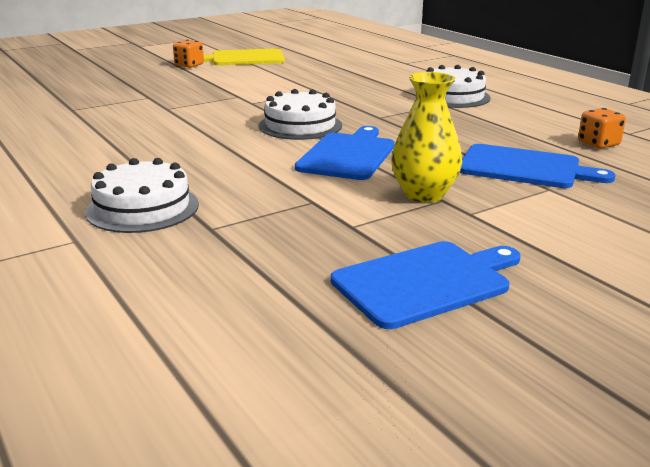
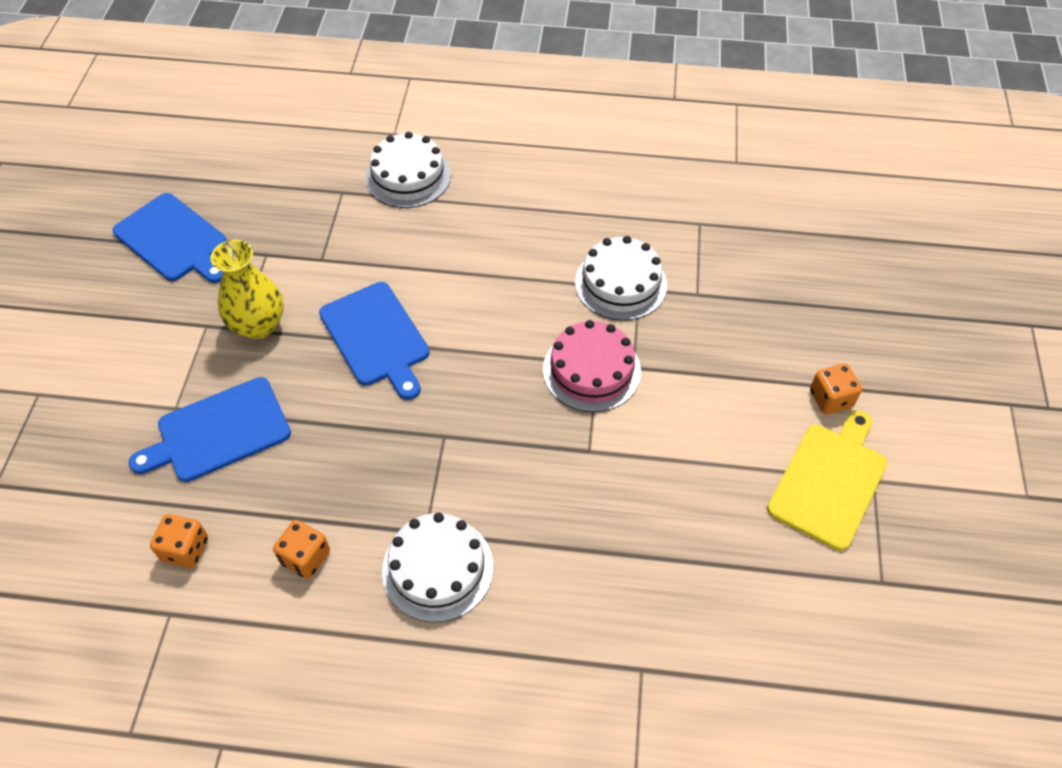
camera: 130 degrees right, 30 degrees up
(259, 102) = (591, 370): none -> pink cake
(300, 125) = (483, 355): white cake -> white cake (620, 283)
(425, 282) = (173, 240): blue cutting board -> blue cutting board turned 60 degrees counterclockwise
(521, 119) = (305, 557): none -> orange dice

